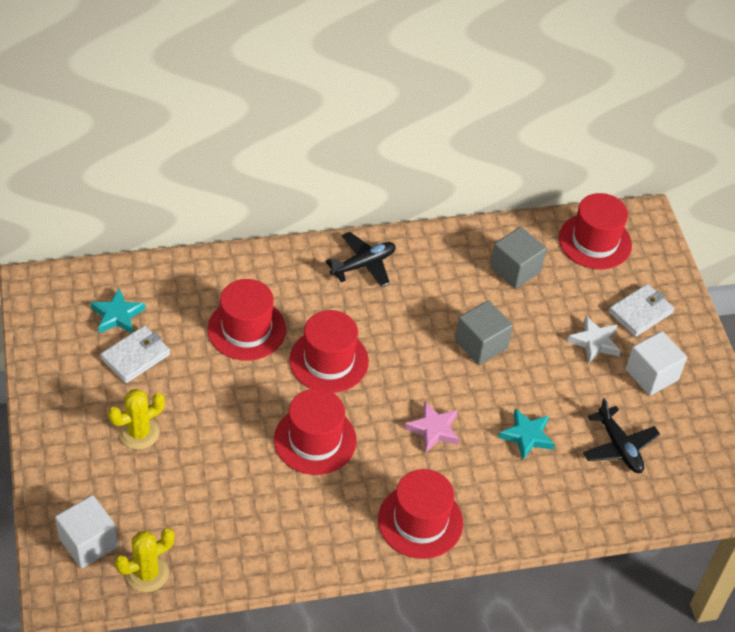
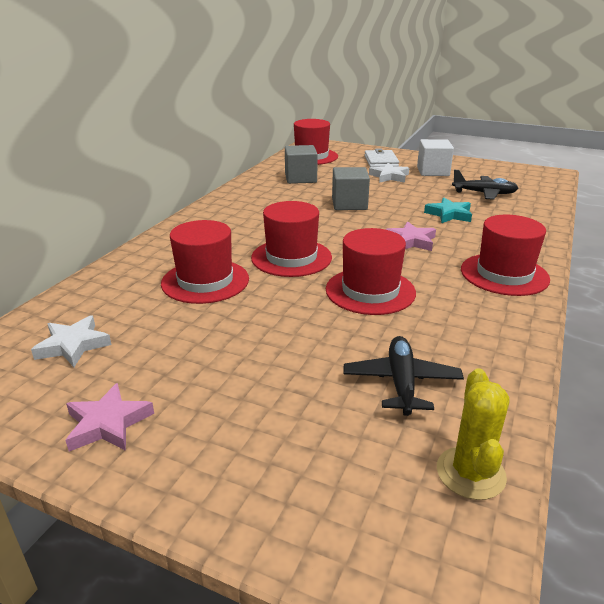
camera: 50 degrees left, 20 degrees down
(68, 386) = (108, 423): none -> pink star
(88, 542) = (378, 514): white cube -> none
(117, 315) = (73, 345): turquoise star -> white star
(135, 356) = (142, 354): white wallet -> none
(139, 433) = (245, 392): yellow cactus -> none
(363, 265) = (219, 217): black plane -> black plane (401, 382)

